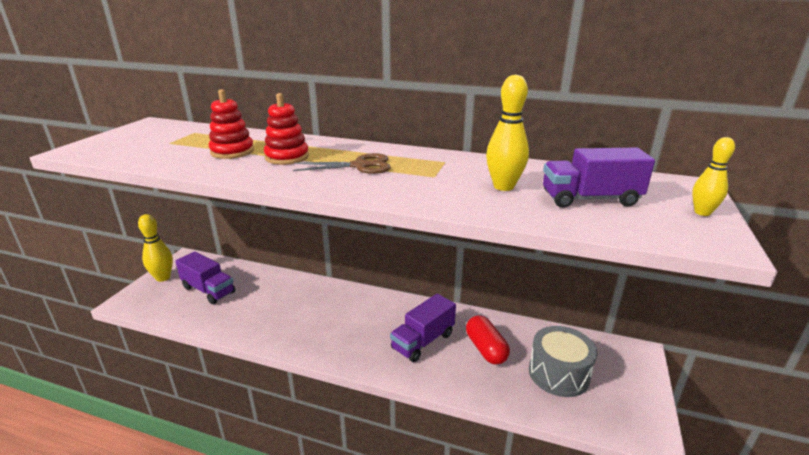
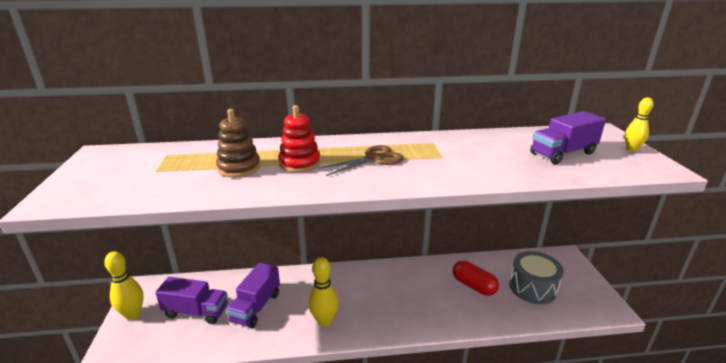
camera: 25 degrees left, 0 degrees up
(232, 151) = (239, 168): red stacking toy -> brown stacking toy
(423, 341) = (425, 295): purple truck -> purple truck (256, 307)
(503, 186) = (500, 155): yellow bowling pin -> yellow bowling pin (324, 321)

